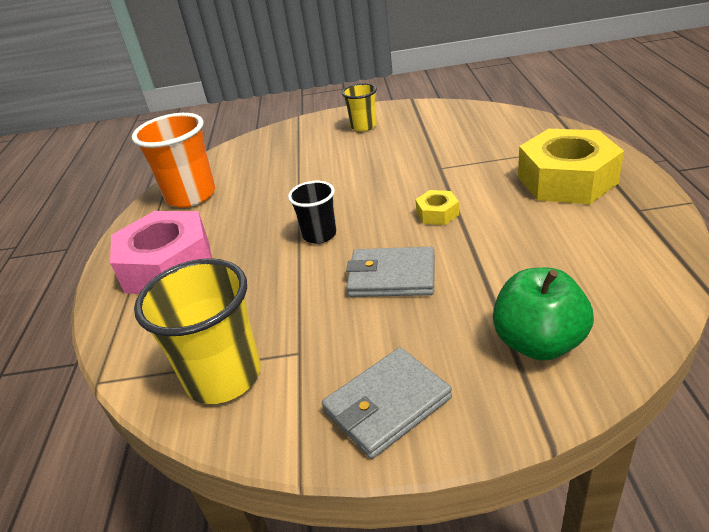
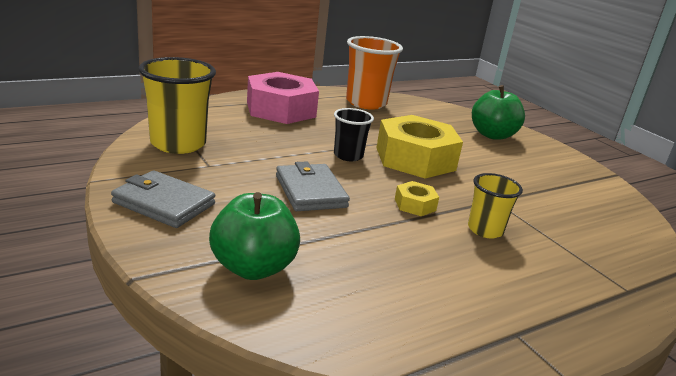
camera: 55 degrees right, 10 degrees down
(313, 136) = (492, 135): none -> green apple
(363, 126) = (533, 155): yellow cup -> yellow cup (485, 230)
(566, 180) = (538, 279): yellow nut -> yellow nut (415, 159)

